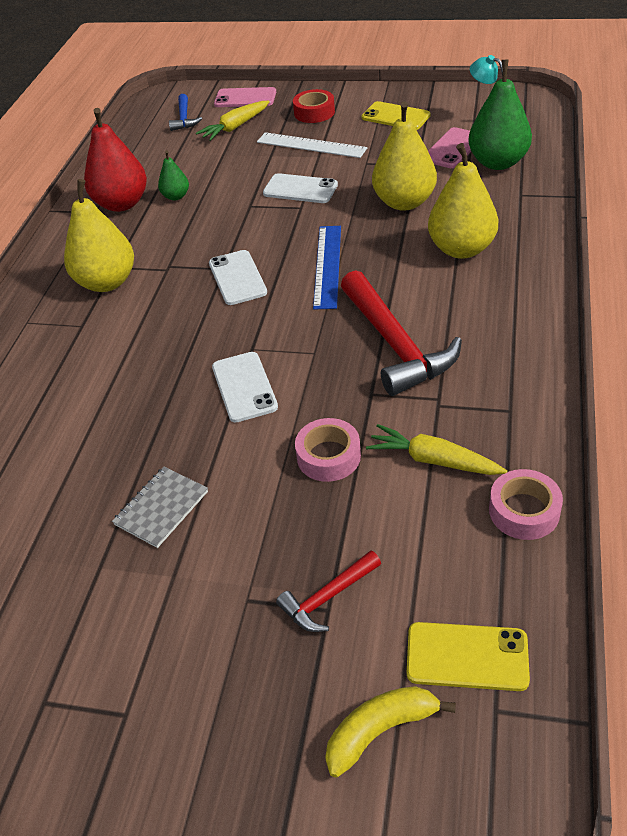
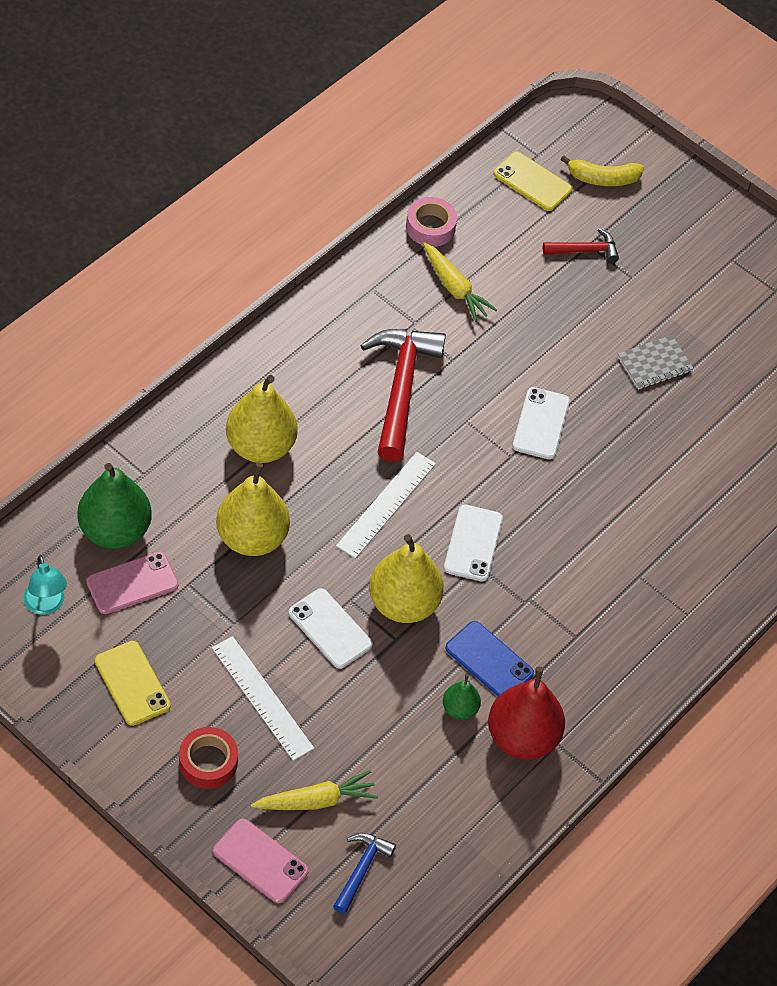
camera: 160 degrees left, 10 degrees up
(107, 282) = (593, 618): yellow pear -> yellow pear (403, 604)
(173, 225) = (489, 661): none -> blue phone
(327, 266) = (386, 504): blue ruler -> white ruler
(328, 456) = (520, 332): pink tape -> none

